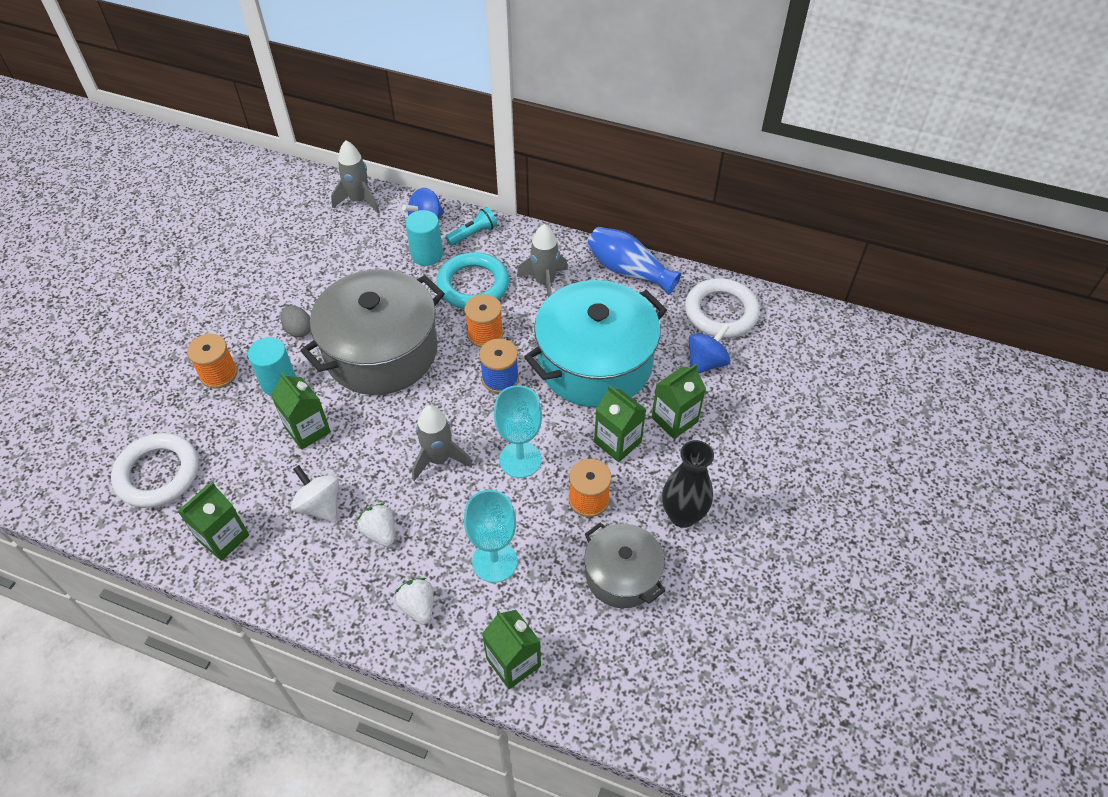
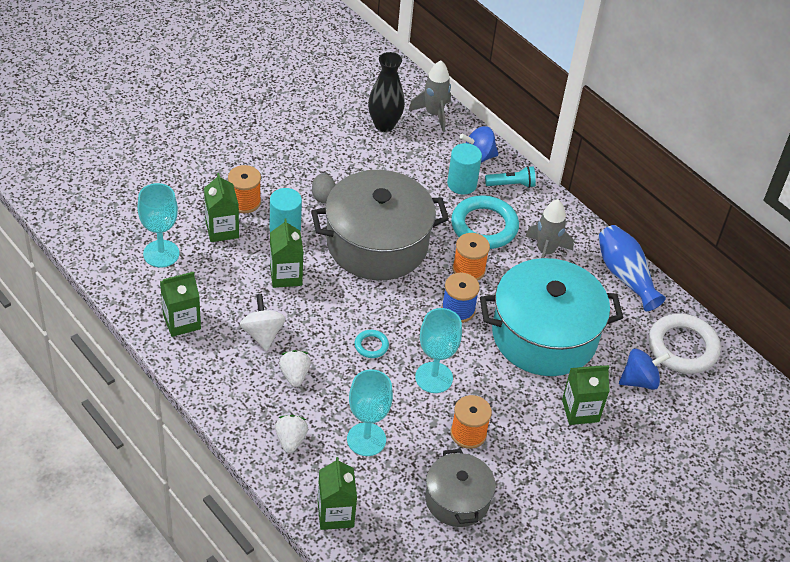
camera: 25 degrees right, 5 degrees down
(158, 474) = (161, 254): white ring -> turquoise goblet
(439, 459) = (371, 345): grey rocket -> turquoise ring
(617, 442) = (521, 404): green carton -> green carton (222, 230)
(682, 515) = (535, 483): black vase -> black vase (384, 125)

